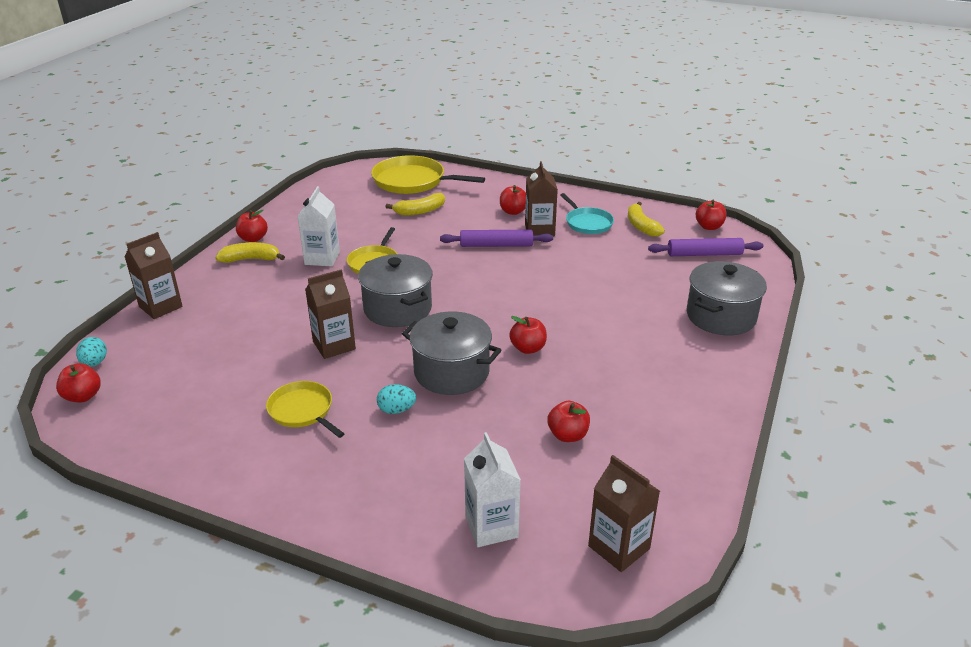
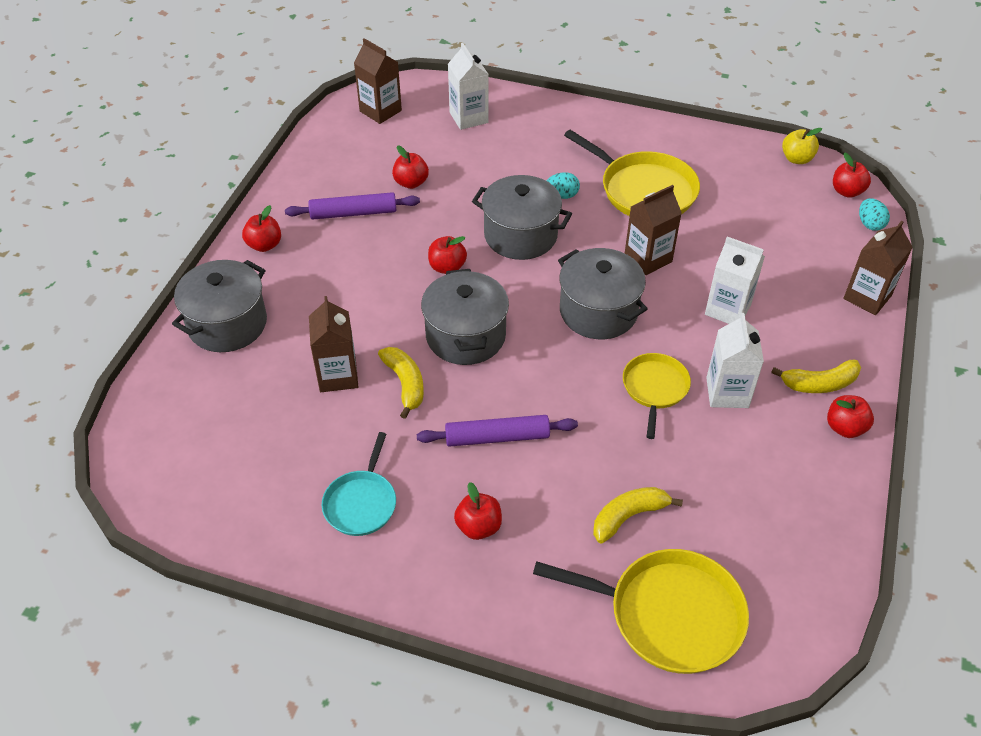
camera: 175 degrees right, 15 degrees up
(101, 437) = (796, 159): none -> yellow apple
(286, 304) = (727, 309): none -> white carton
(303, 411) = (644, 190): yellow pan -> yellow pan, size x1.67
(514, 299) = (465, 336): none -> grey pot
(539, 230) = (435, 478): brown carton -> brown carton (338, 375)
(587, 223) = (361, 503): turquoise pan -> turquoise pan turned 135 degrees counterclockwise
(641, 226) = (278, 500): yellow banana -> yellow banana (405, 384)
(704, 254) = (205, 437): purple rolling pin -> purple rolling pin (353, 213)
(709, 227) = (173, 506): red apple -> red apple (264, 245)

